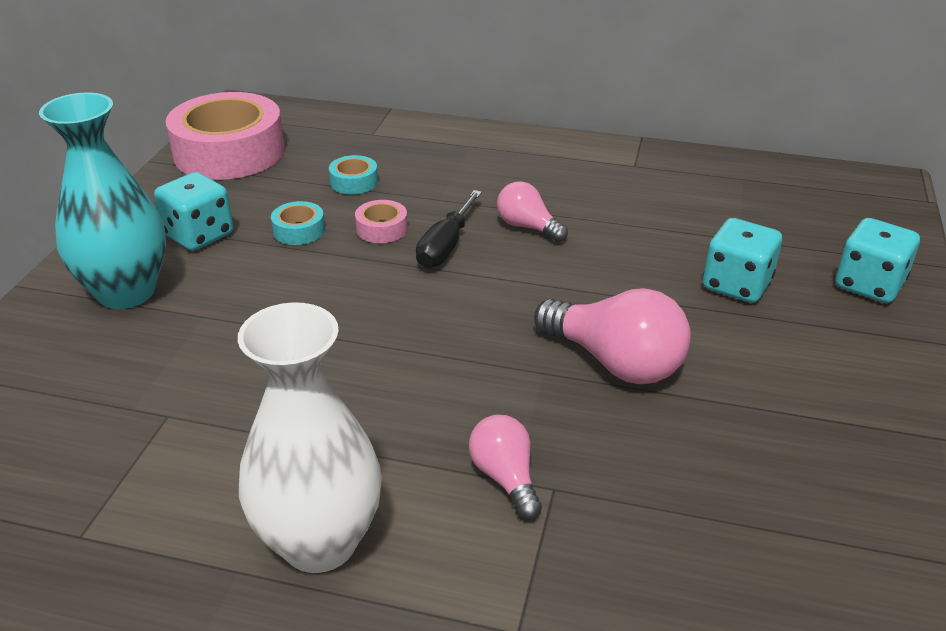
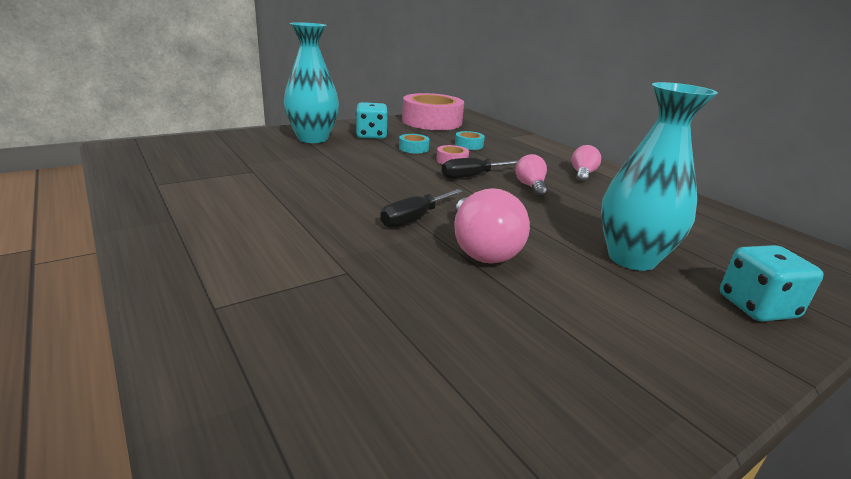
camera: 40 degrees right, 10 degrees down
(319, 542) = (215, 229): white vase -> none
(495, 363) = (414, 218): none -> black screwdriver
(505, 478) = (332, 255): pink light bulb -> pink light bulb (582, 174)
(736, 285) = (632, 258): turquoise dice -> turquoise vase

